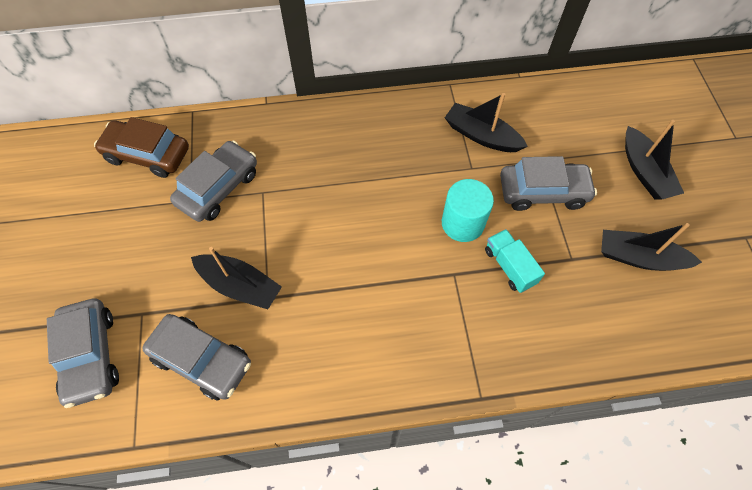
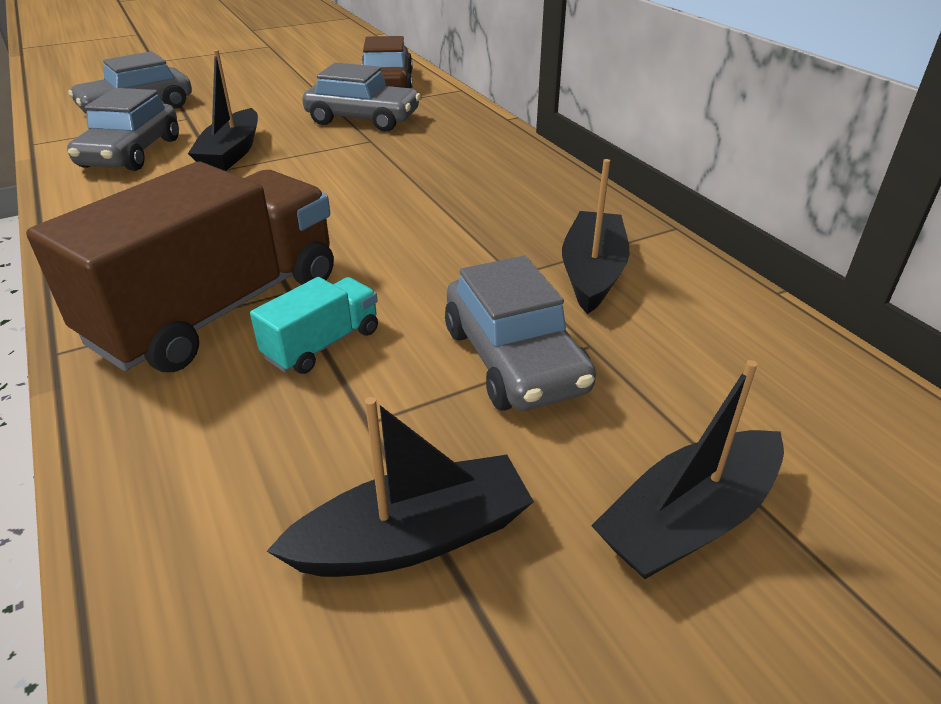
camera: 70 degrees right, 25 degrees down
(462, 223) = (393, 283): turquoise cylinder -> none
(462, 312) = (218, 309): none -> brown truck
(639, 257) = (414, 538): black boat -> black boat turned 75 degrees clockwise

